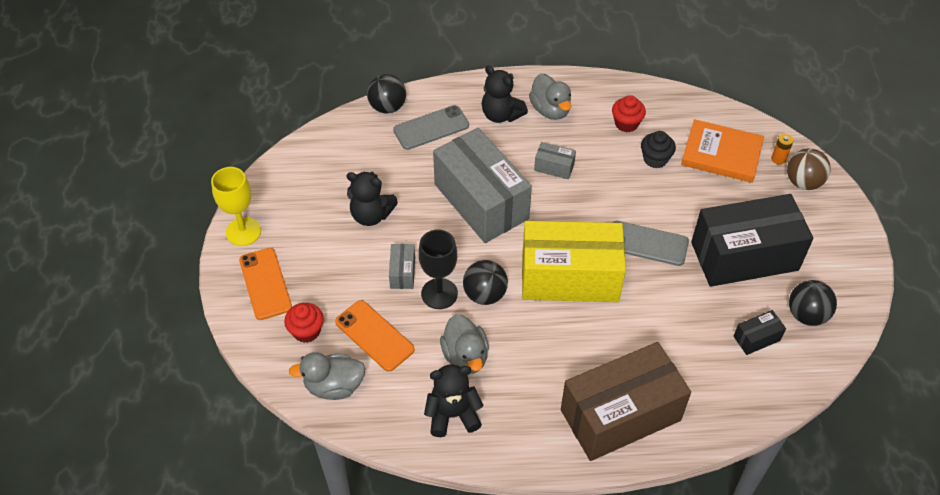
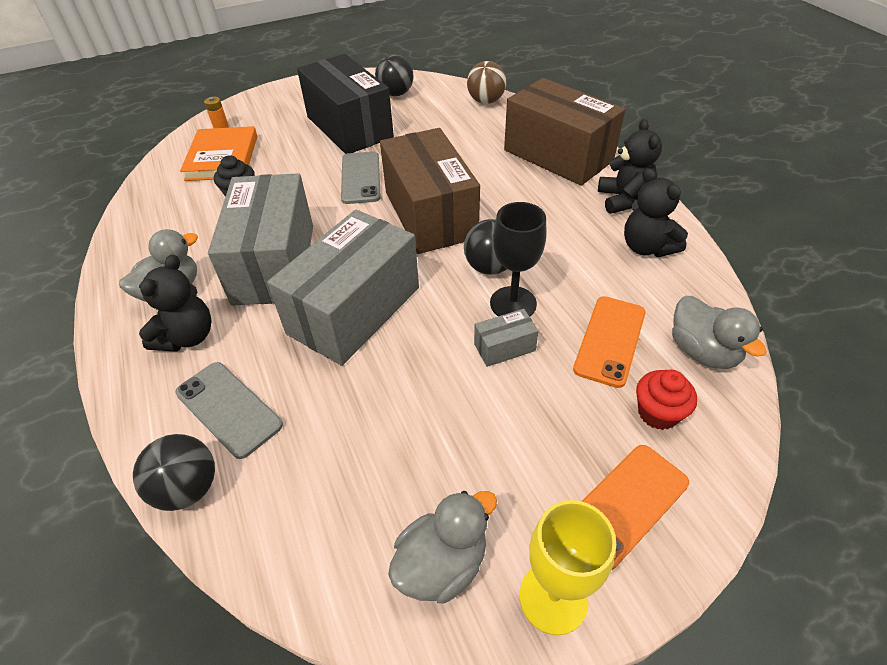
camera: 110 degrees left, 5 degrees down
(371, 215) = (428, 418): black teddy bear -> black teddy bear (623, 200)
(465, 356) = (576, 258): grey duck -> grey duck (442, 564)
(554, 167) = (274, 263): grey box -> grey box, size x2.45
(569, 277) = (430, 214): yellow box -> brown box
(626, 124) = (187, 225): red cupcake -> none
(756, 338) = (433, 110): black box -> none
(803, 182) = (248, 113): brown ball -> brown ball (486, 101)

